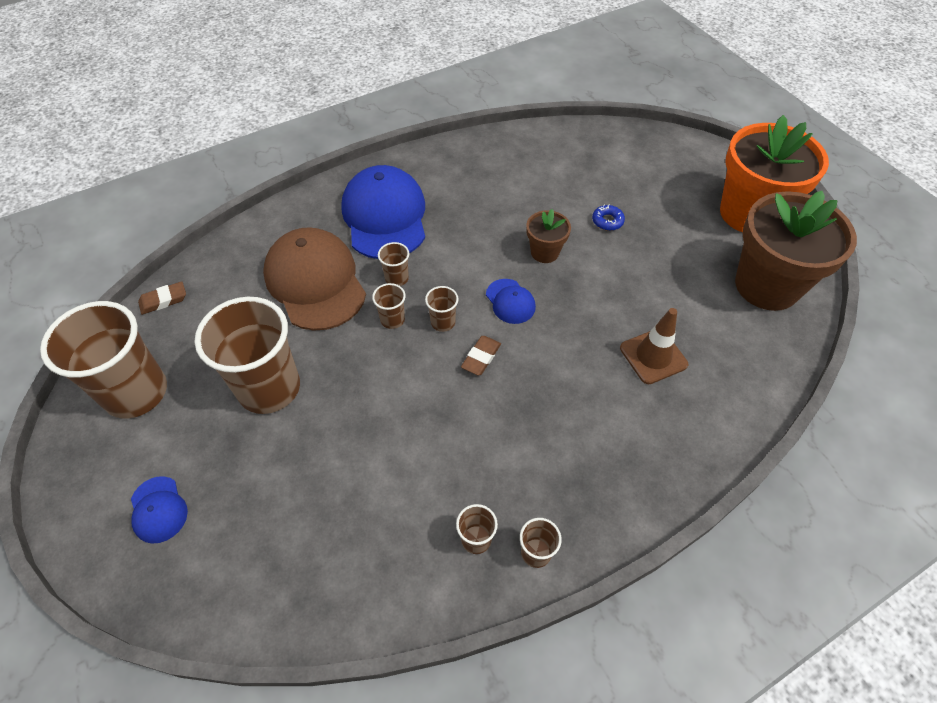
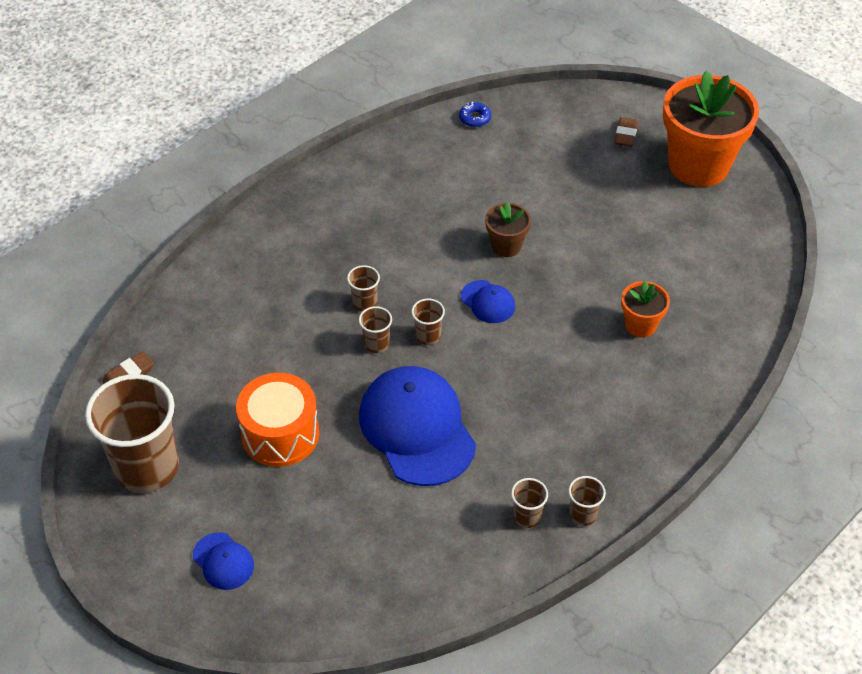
camera: 15 degrees left, 5 degrees down
(269, 388) = (280, 434): brown cup -> orange drum
(315, 282) = (281, 323): brown cap -> none
(385, 216) = (326, 241): blue cap -> blue cap (417, 428)
(481, 357) = (477, 361): brown eraser -> brown eraser (625, 134)
(607, 221) = (560, 201): blue donut -> blue donut (475, 118)
(653, 356) = (640, 325): brown traffic cone -> orange flower pot
(766, 285) = (731, 235): brown flower pot -> none

